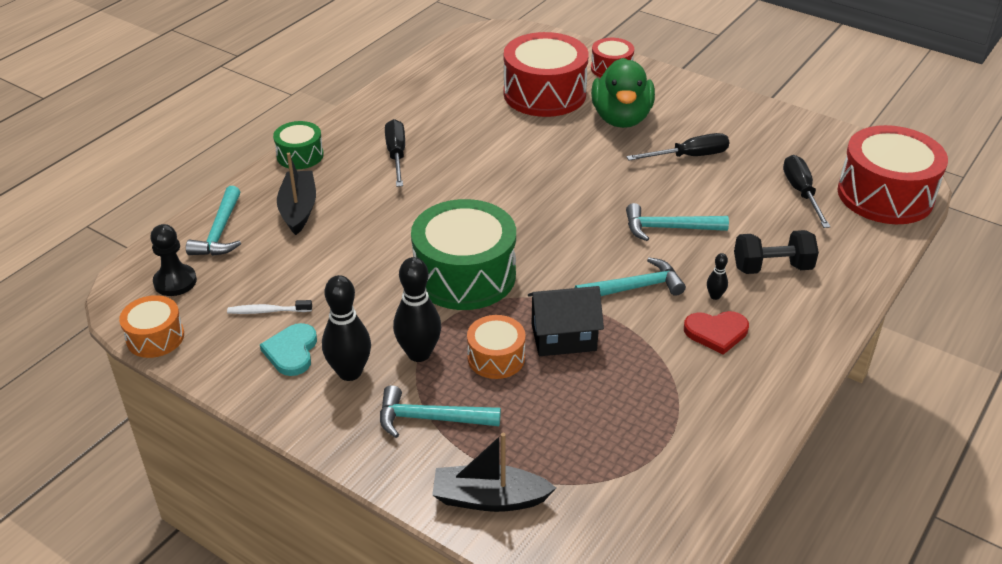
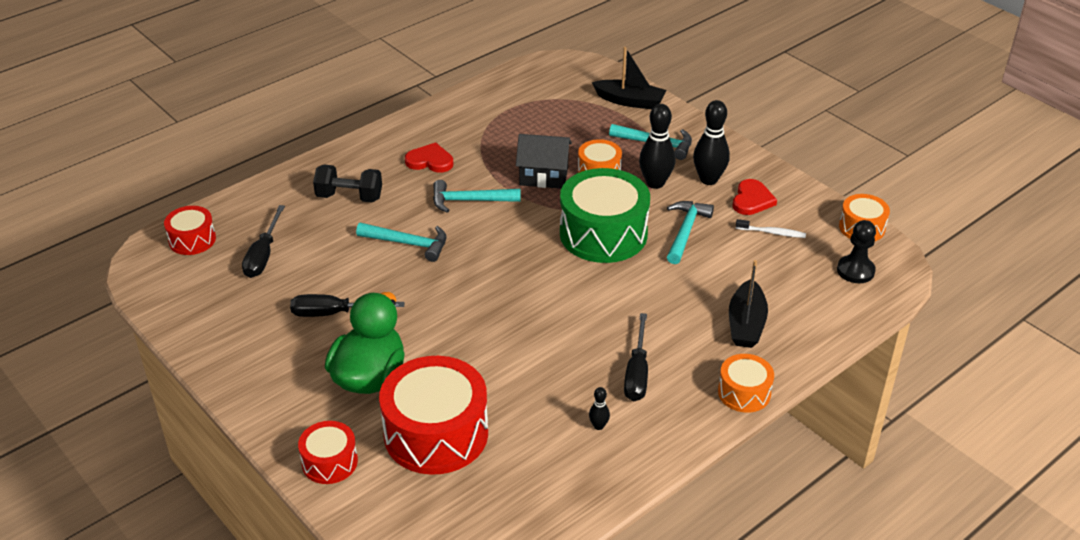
camera: 165 degrees left, 0 degrees up
(220, 232) = (822, 312): turquoise hammer -> turquoise hammer (685, 231)
(291, 351) = (752, 200): turquoise heart -> red heart
(300, 155) = (744, 393): green drum -> orange drum
(715, 296) = (411, 184): black bowling pin -> black bowling pin (598, 426)
(885, 195) = (192, 240): red drum -> red drum, size x0.52

